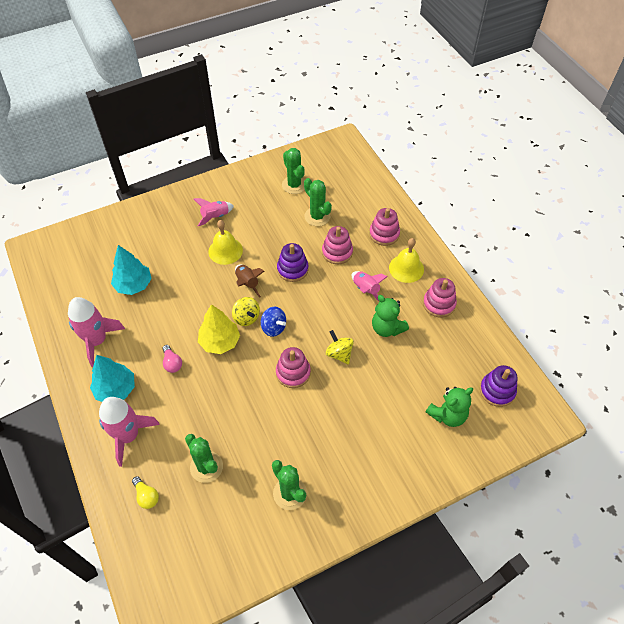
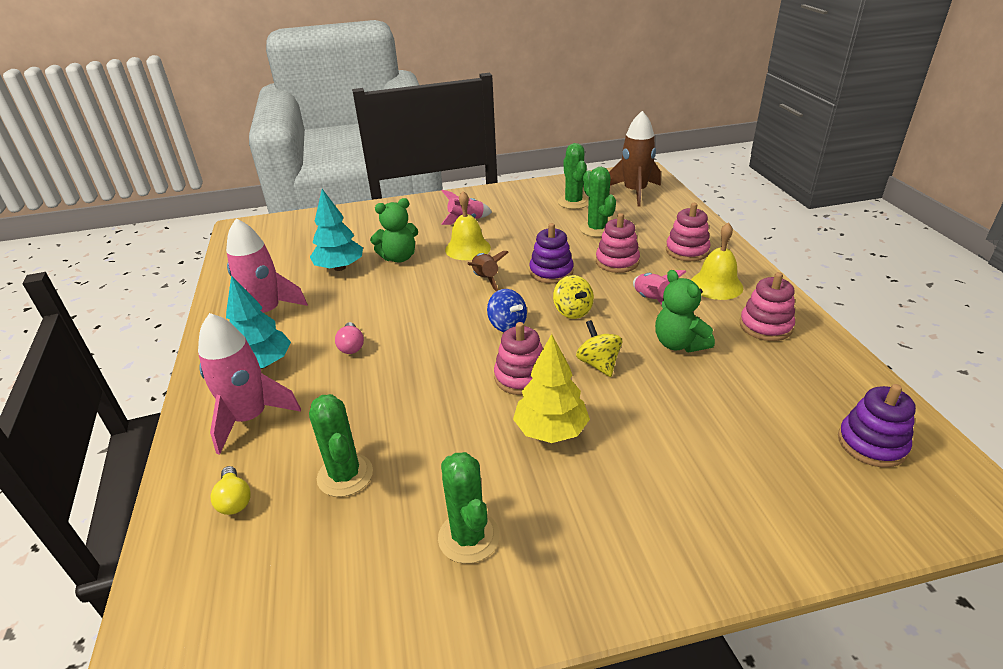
camera: 15 degrees right, 20 degrees down
(220, 342) = (426, 331): yellow tree -> yellow tree (551, 430)
(246, 318) = (472, 311): yellow spinning top -> yellow spinning top (572, 311)
(339, 167) = (635, 192): none -> brown rocket
(447, 415) = (777, 465): green teddy bear -> green teddy bear (399, 257)

